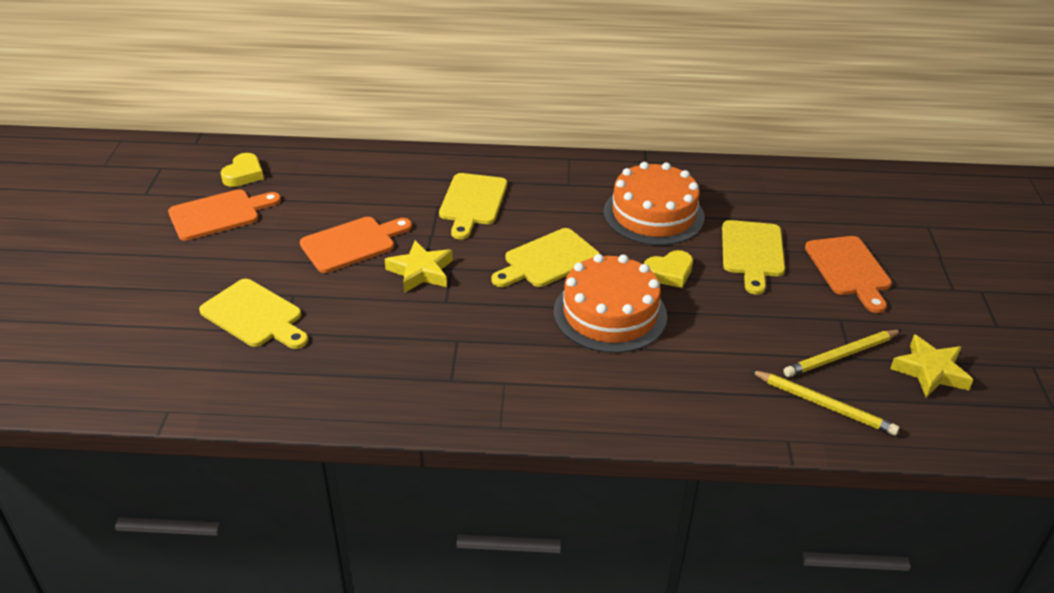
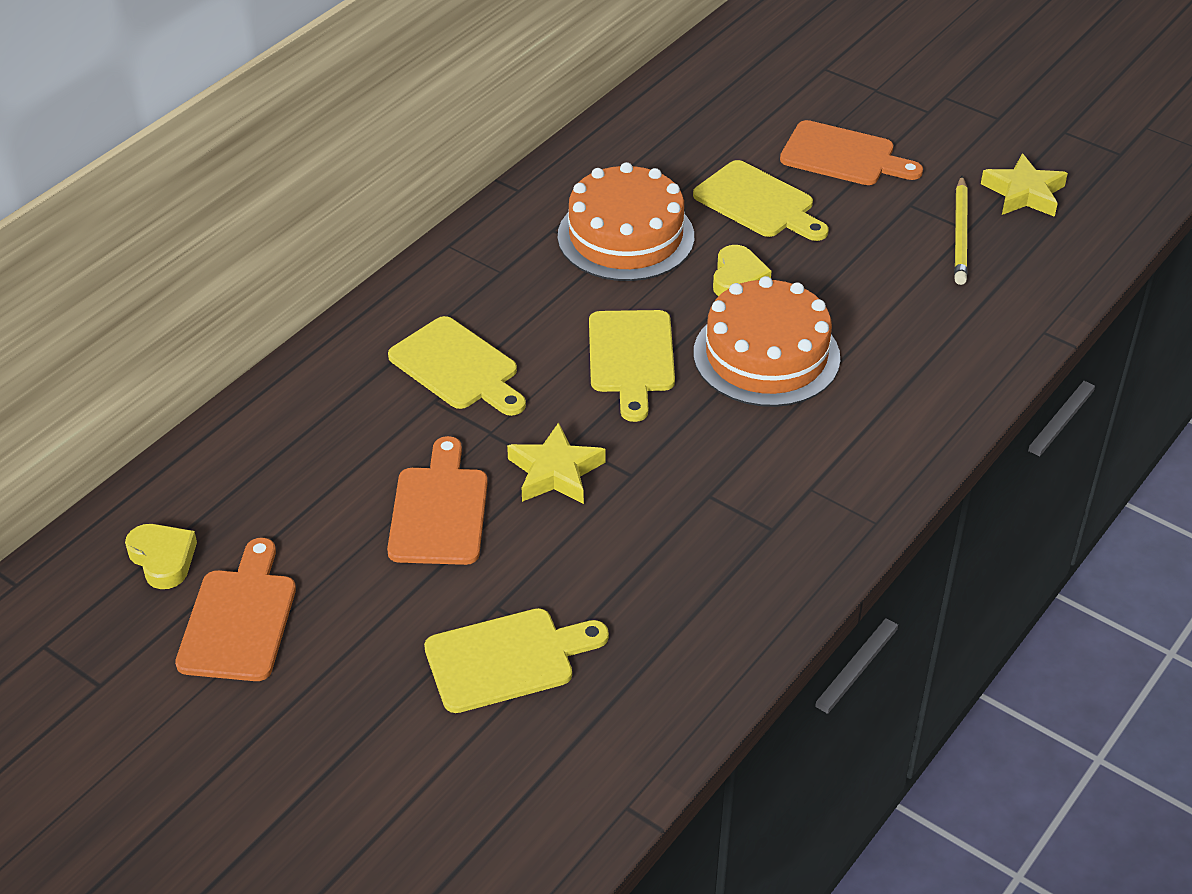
camera: 55 degrees left, 5 degrees up
(824, 405) = (1016, 283): yellow pencil -> none

